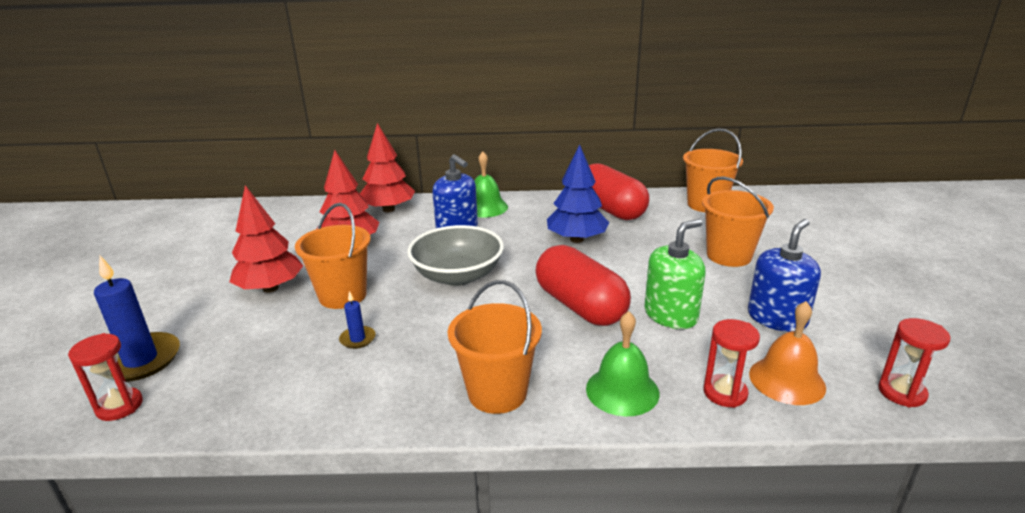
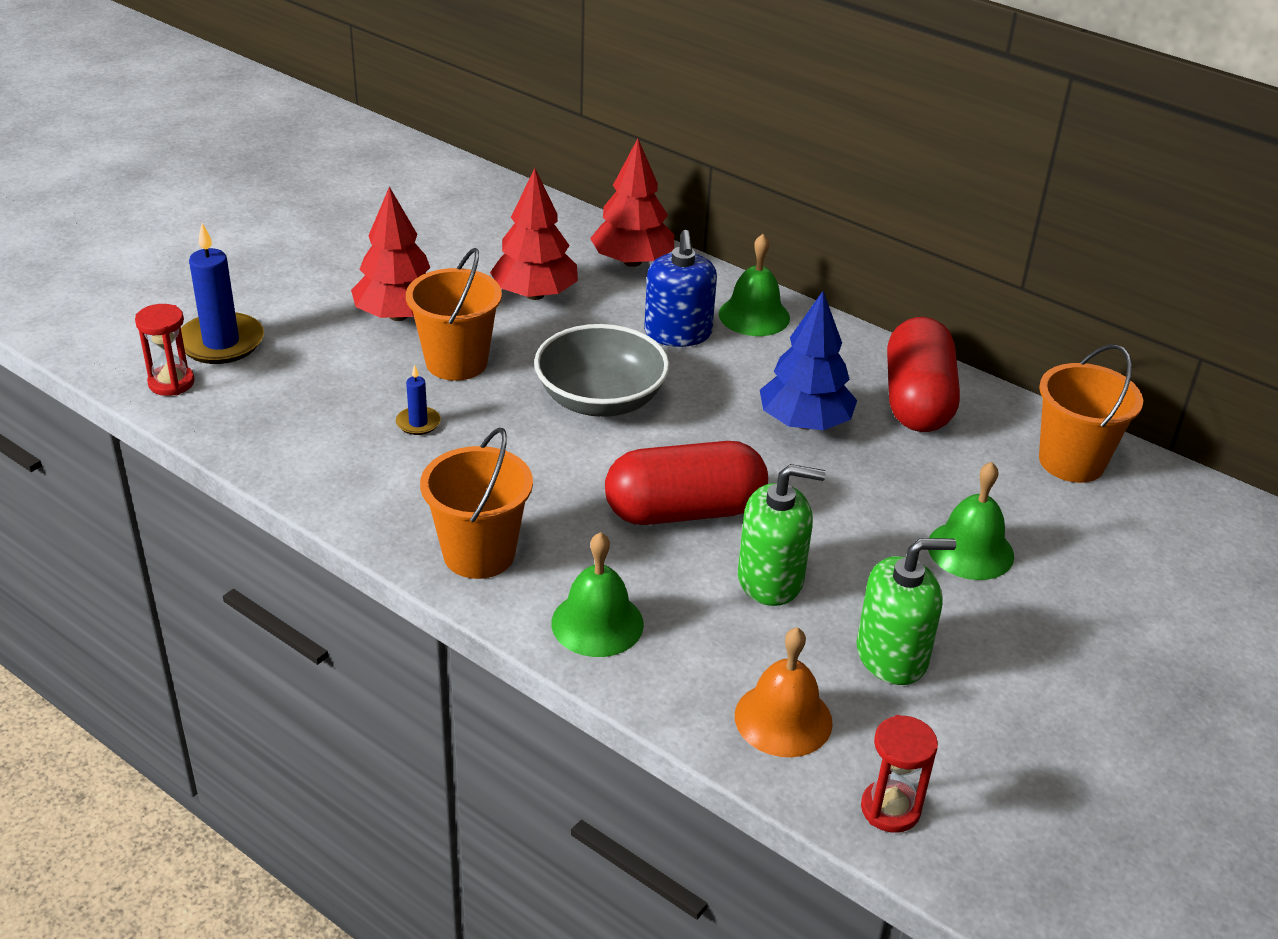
camera: 35 degrees right, 10 degrees up
(580, 306) = (684, 511): red capsule -> red capsule turned 75 degrees clockwise
(725, 393) = (696, 689): red hourglass -> none
(729, 256) = (970, 550): orange bucket -> green bell
(777, 318) = (892, 655): blue soap dispenser -> green soap dispenser

